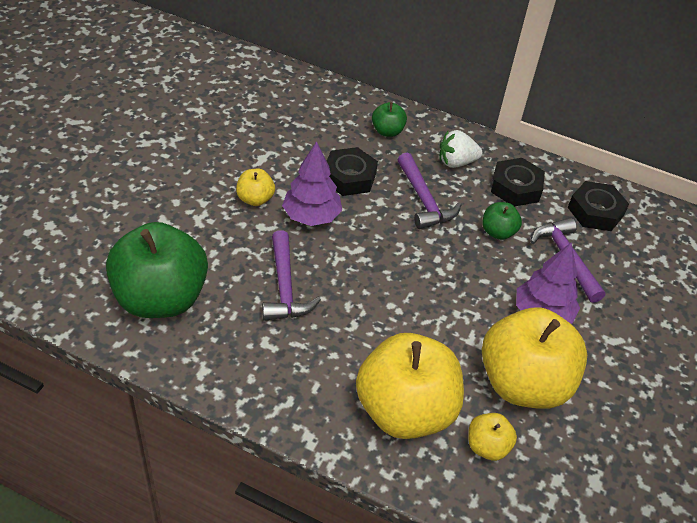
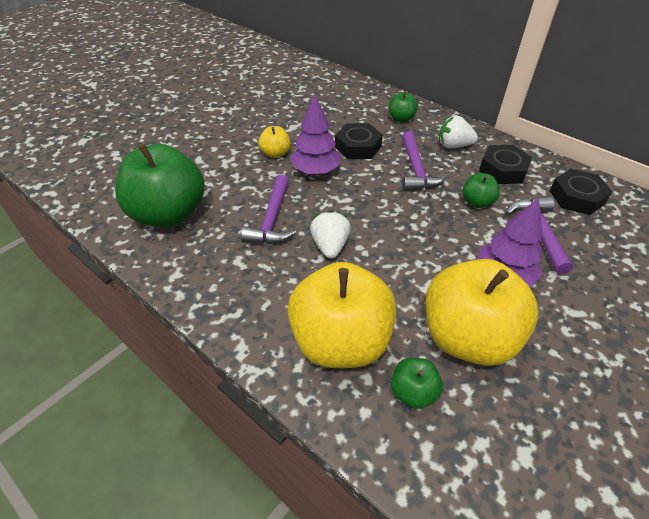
camera: 20 degrees right, 0 degrees up
(360, 309) = (330, 246): none -> white strawberry
(487, 446) = (413, 392): yellow apple -> green apple

